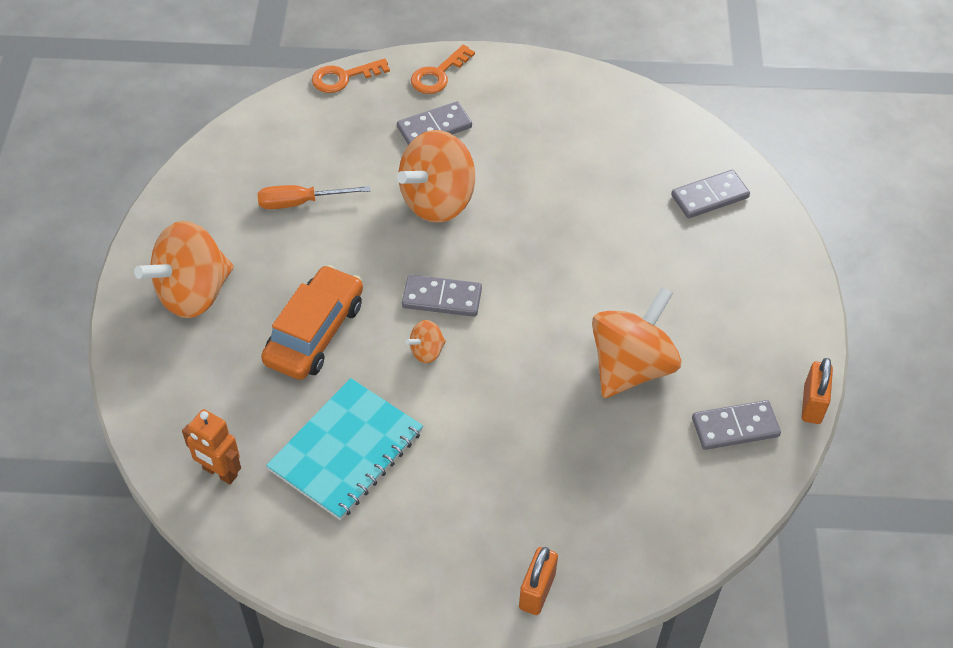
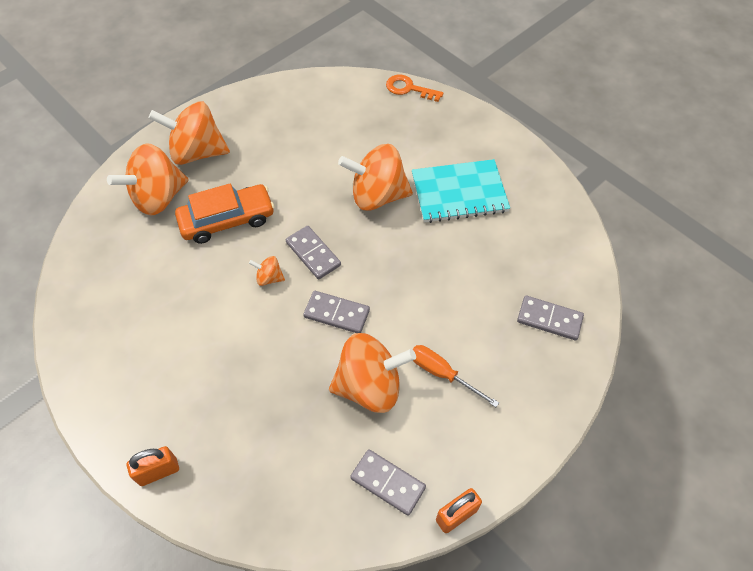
camera: 45 degrees right, 5 degrees up
(209, 367) = (158, 197): none -> orange spinning top
(220, 472) = (97, 257): orange robot -> none
(300, 202) = (304, 142): orange screwdriver -> orange screwdriver (442, 373)
(346, 450) = (165, 298): turquoise notebook -> turquoise notebook (459, 193)
(434, 127) = (426, 151): grey domino -> grey domino (336, 313)
(438, 74) = (465, 122): orange key -> none

